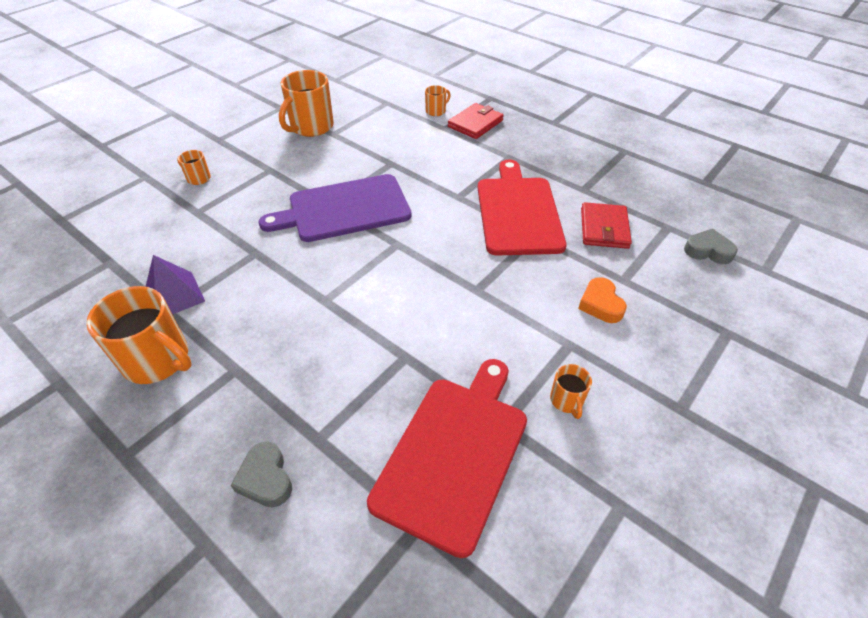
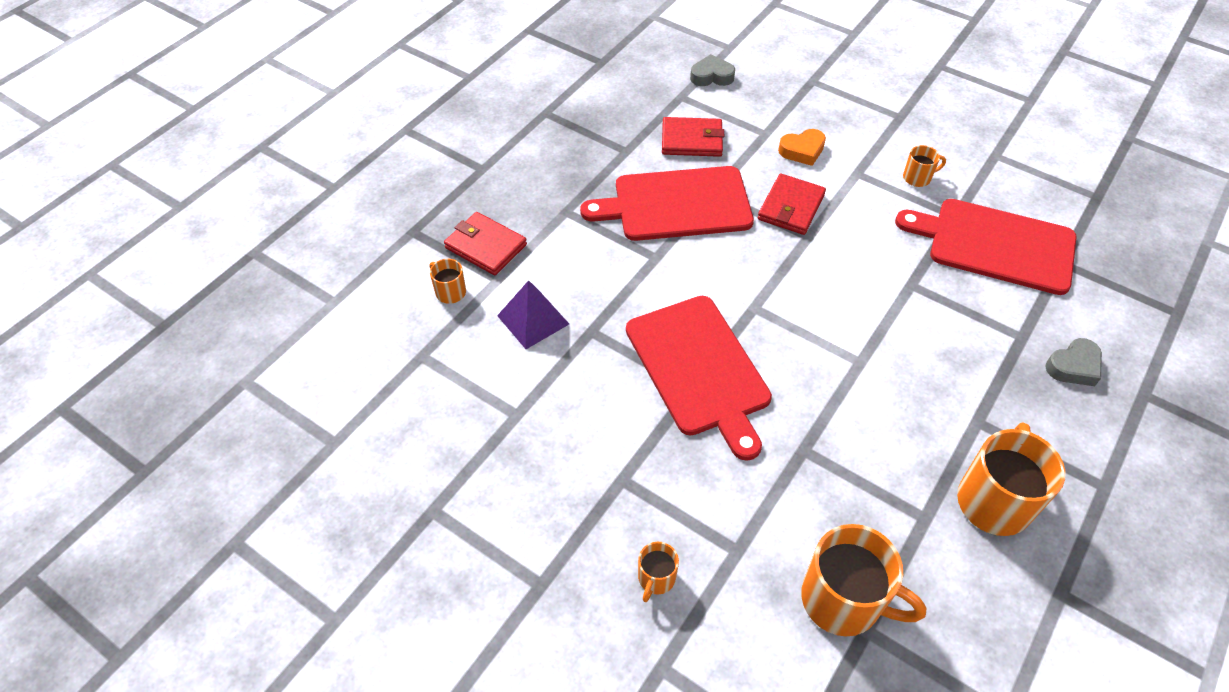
camera: 95 degrees left, 5 degrees up
(174, 295) = (899, 519): purple pyramid -> purple pyramid (533, 319)
(311, 127) = (498, 449): orange mug -> orange mug (843, 600)
(344, 209) = (699, 369): purple cutting board -> red cutting board
(516, 283) = (791, 207): none -> red wallet
(708, 251) = (711, 76): grey heart -> grey heart turned 75 degrees clockwise

